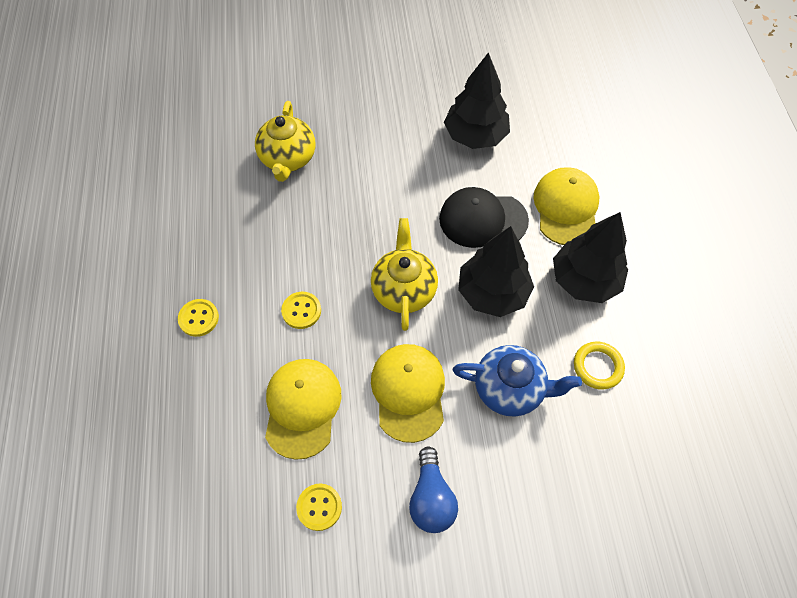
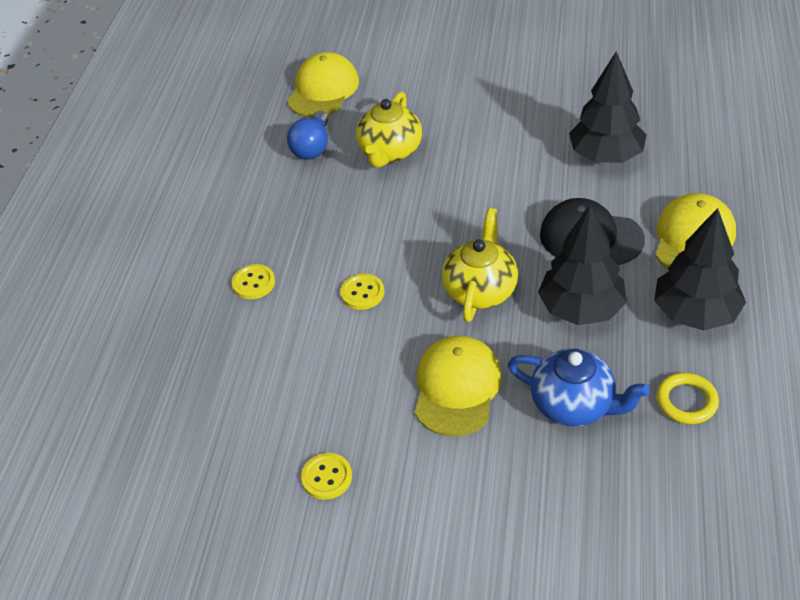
camera: 20 degrees right, 15 degrees down
(302, 407) = (336, 382): yellow cap -> yellow cap (323, 90)
(431, 498) = (452, 493): blue light bulb -> blue light bulb (312, 147)

